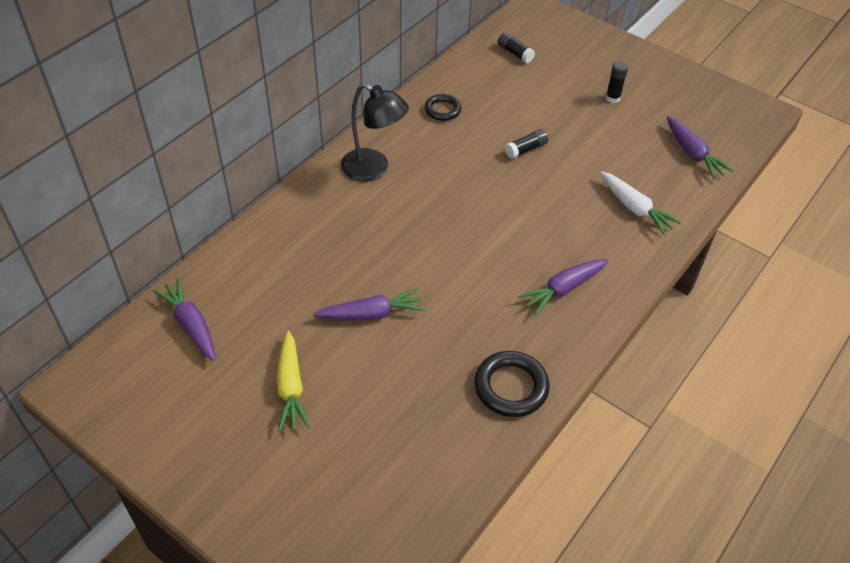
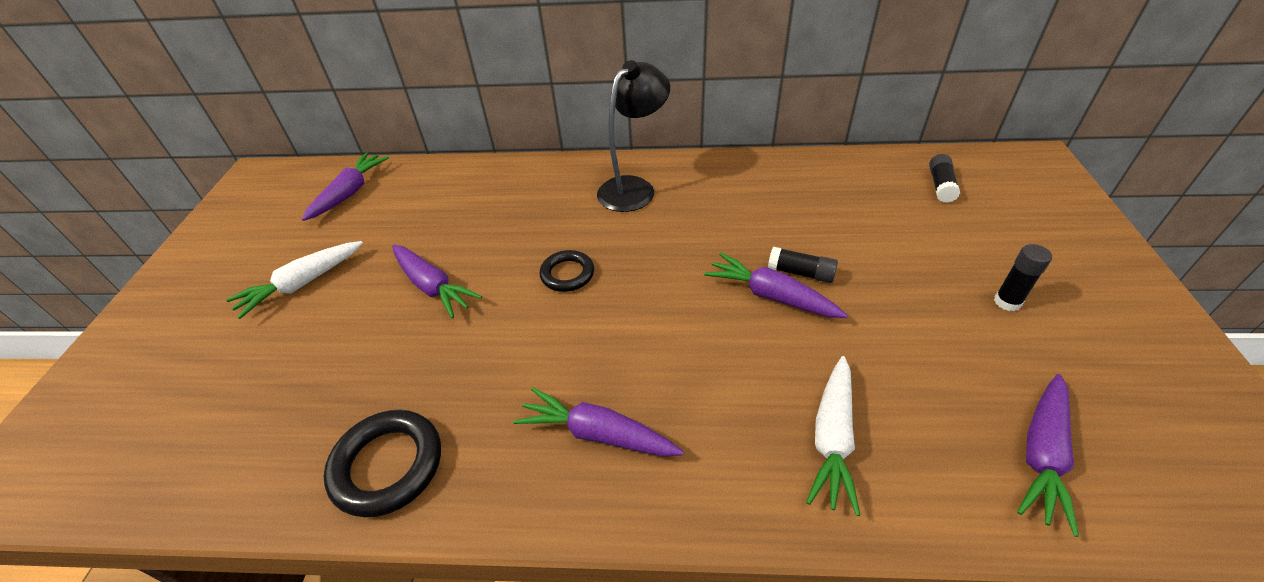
camera: 60 degrees right, 5 degrees down
(291, 388) = (302, 284): yellow carrot -> white carrot
(373, 169) = (634, 188): black lamp -> black lamp turned 135 degrees counterclockwise
(442, 110) = (774, 185): black ring -> black ring (567, 274)
(531, 171) = (770, 295): none -> purple carrot

